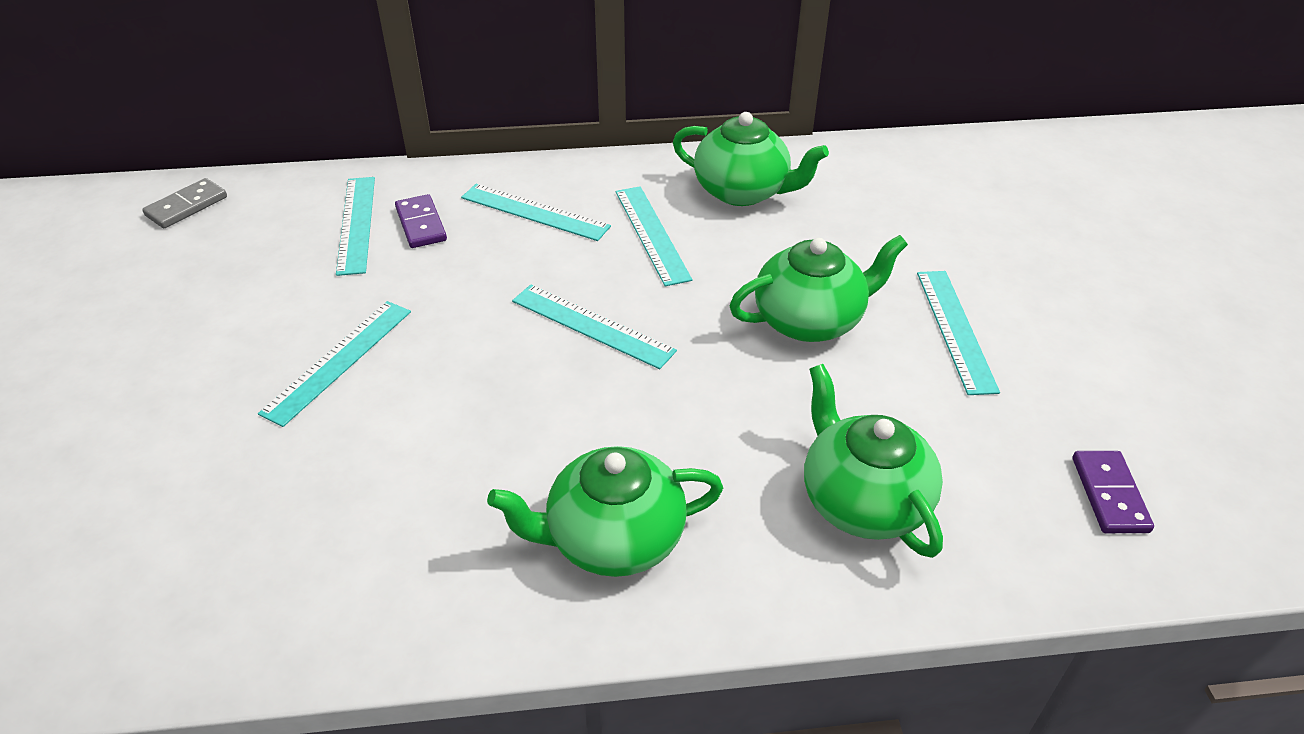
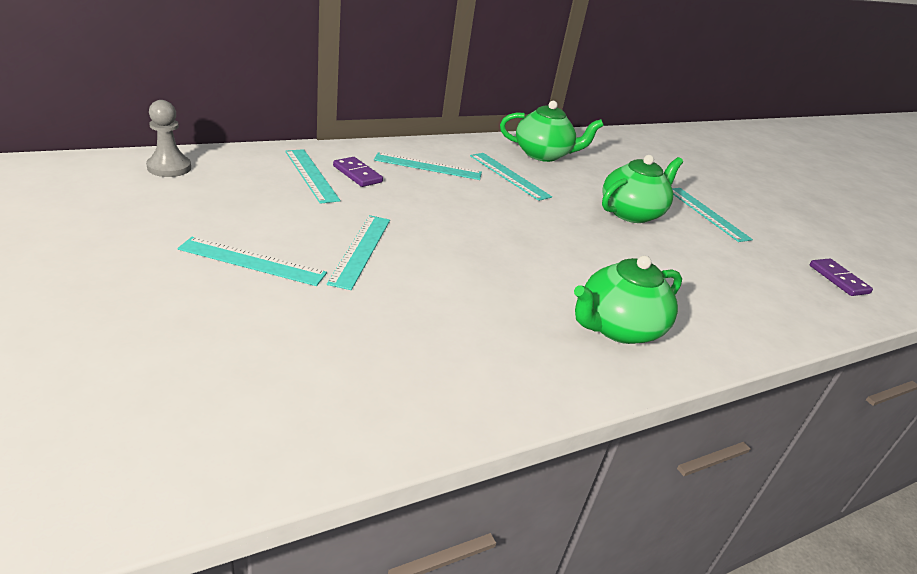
camera: 25 degrees left, 10 degrees down
(186, 206) = (169, 168): grey domino -> grey pawn
(592, 326) = (512, 222): turquoise ruler -> turquoise ruler (252, 261)
(862, 501) = (731, 294): green teapot -> none

